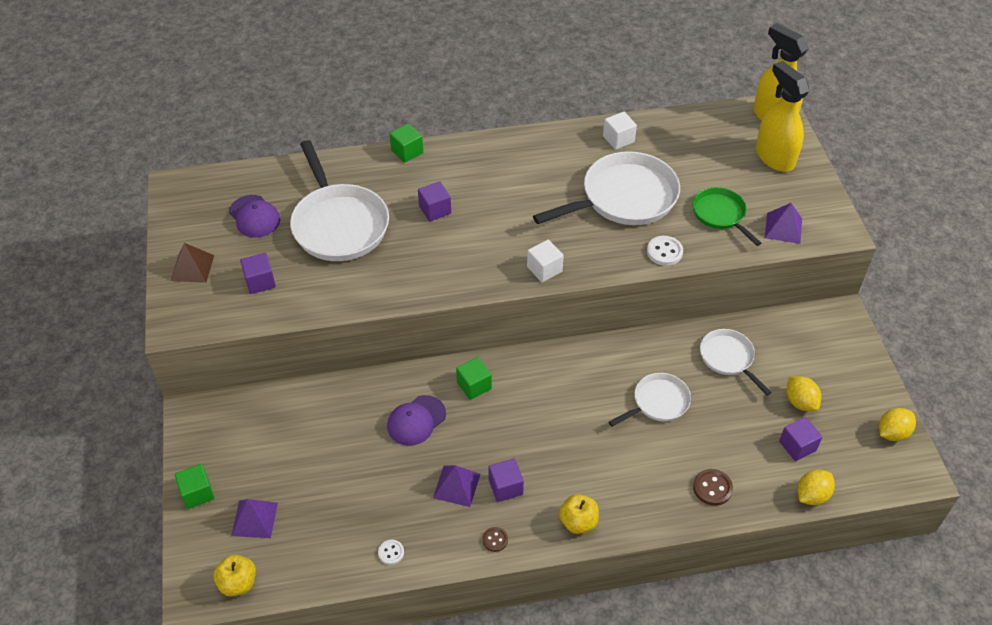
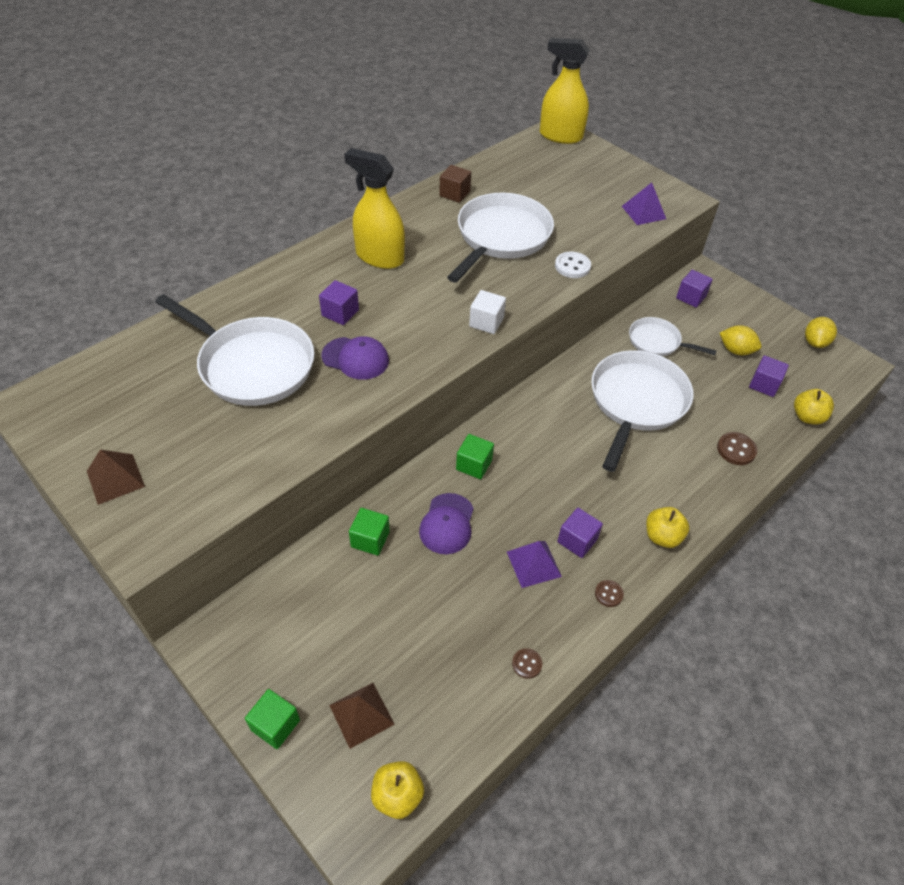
camera: 35 degrees left, 0 degrees up
(254, 216) = (150, 396): purple cap -> purple cap (355, 358)
(254, 519) = (361, 714): purple pyramid -> brown pyramid
(260, 282) = (209, 457): purple cube -> purple cube (691, 297)
(391, 552) = (527, 664): white button -> brown button
(407, 152) = (268, 273): green cube -> green cube (370, 539)
(618, 139) = (454, 194): white cube -> brown cube
(658, 402) = (636, 402): white pan -> white pan, size x1.81
(720, 214) = (588, 221): green pan -> none
(774, 157) = (588, 164): yellow spray bottle -> yellow spray bottle (379, 257)
(812, 495) = (807, 417): yellow lemon -> yellow apple

